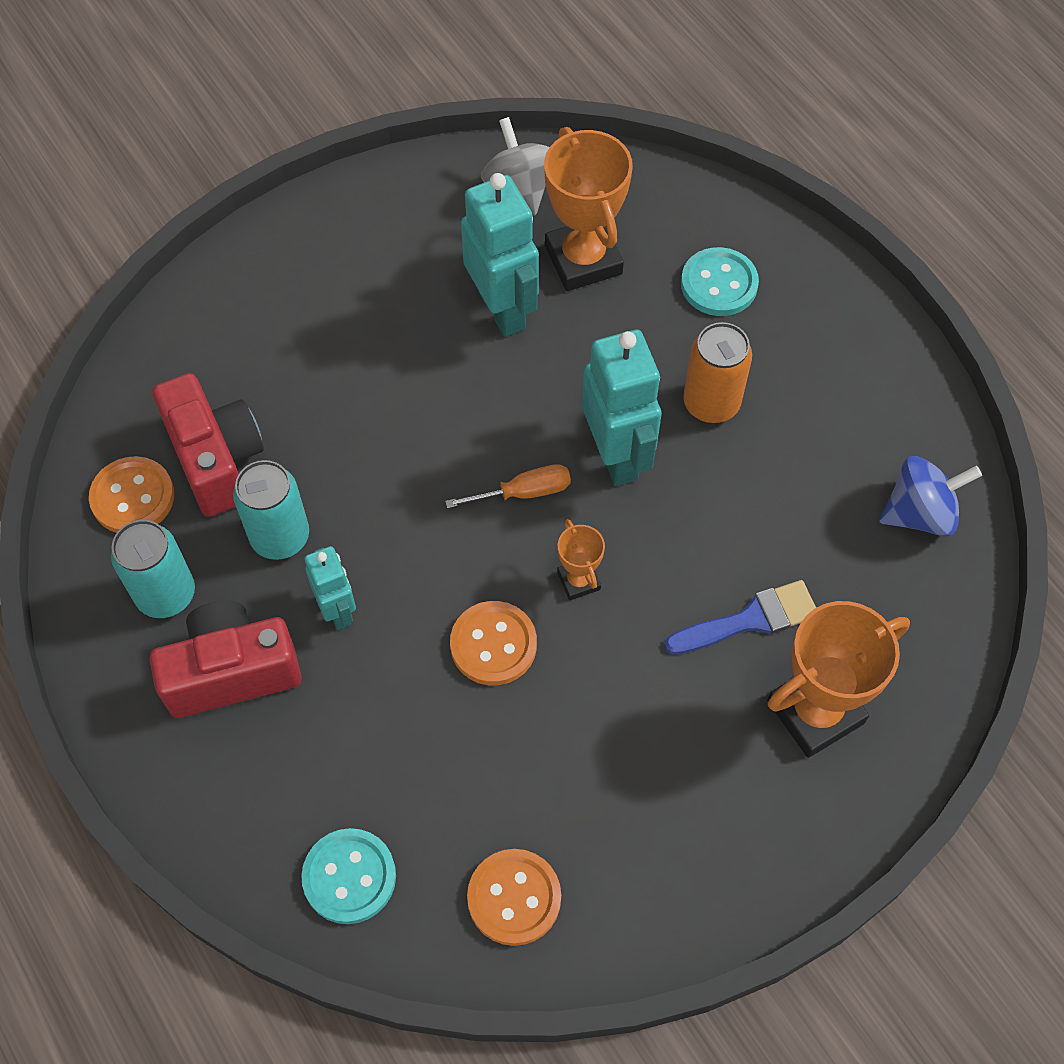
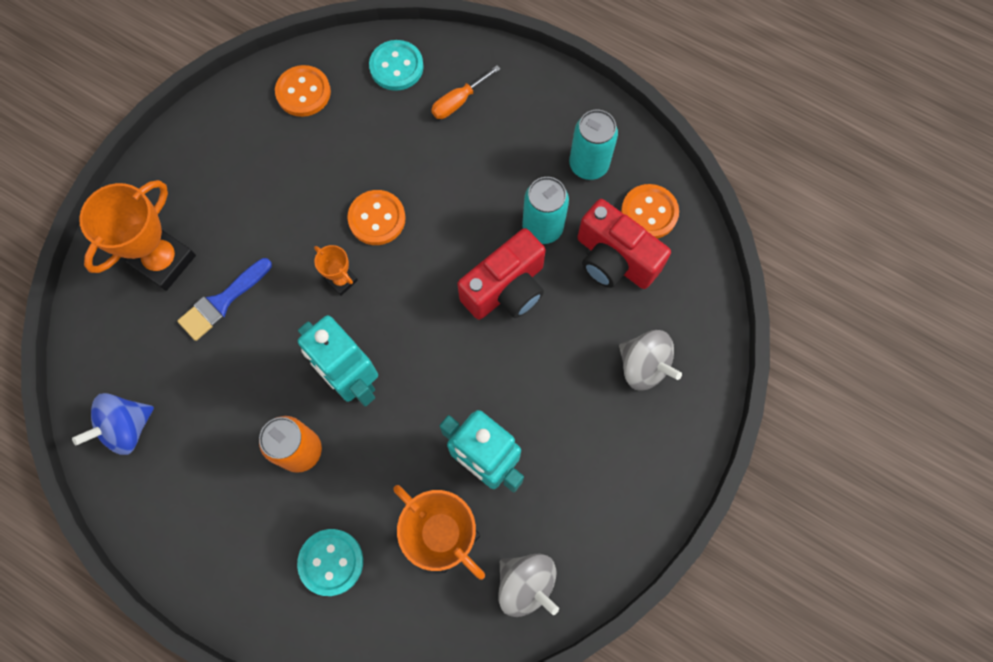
camera: 155 degrees right, 10 degrees up
(232, 672) = (522, 139): red camera -> red camera (506, 289)
(264, 330) = (643, 366): none -> grey spinning top
(338, 610) = (481, 199): turquoise robot -> none
(523, 492) = (403, 324): orange screwdriver -> orange screwdriver (459, 101)

